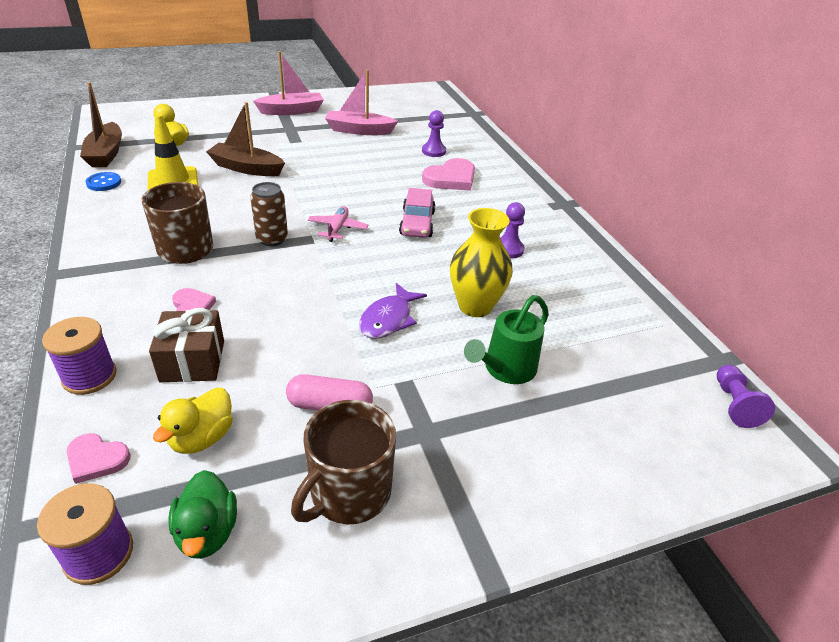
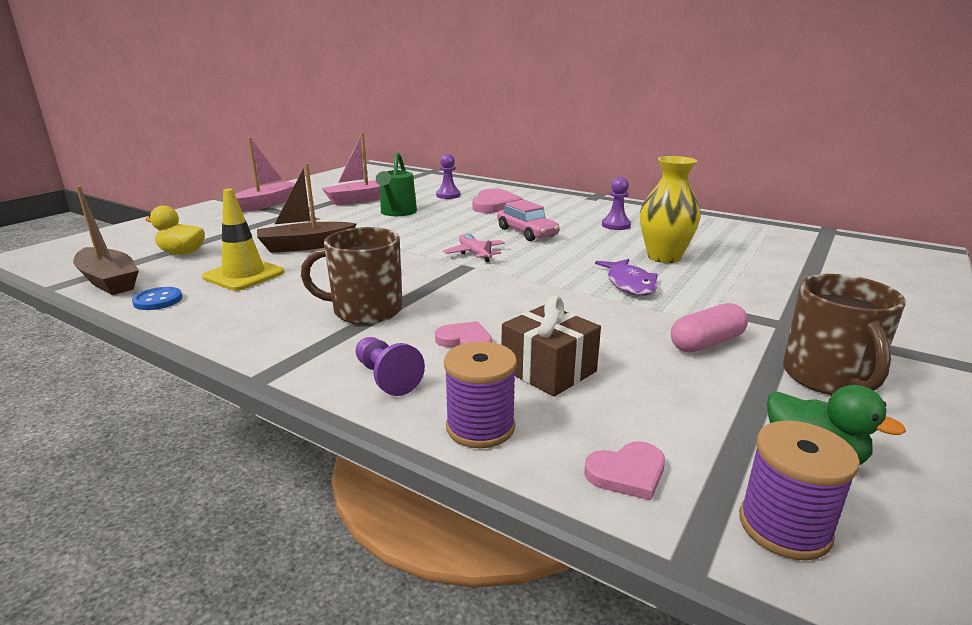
camera: 35 degrees left, 15 degrees down
(202, 438) = (671, 408): yellow duck -> none
(272, 239) = (435, 277): brown can -> none
(505, 369) = (752, 277): green watering can -> green watering can (397, 213)
(734, 404) = (874, 244): purple pawn -> purple pawn (386, 378)

